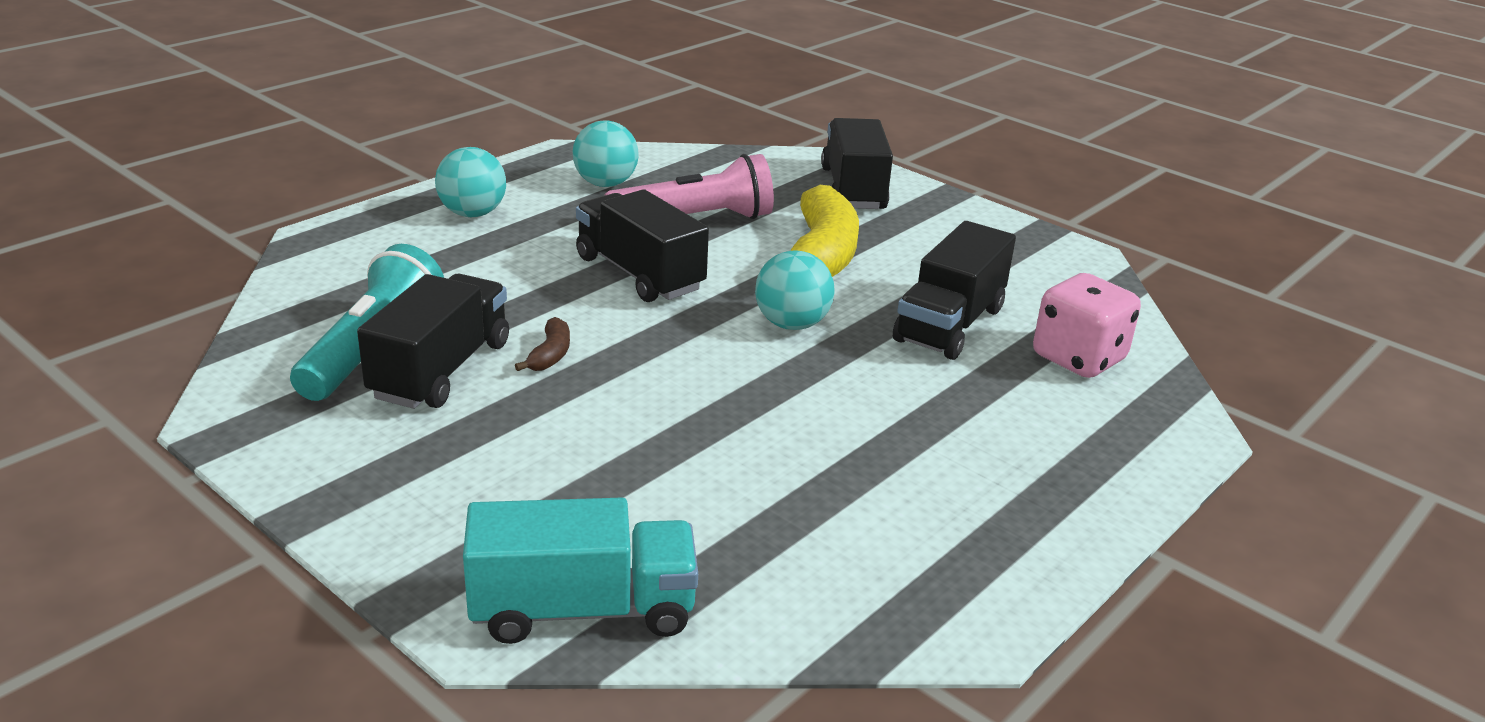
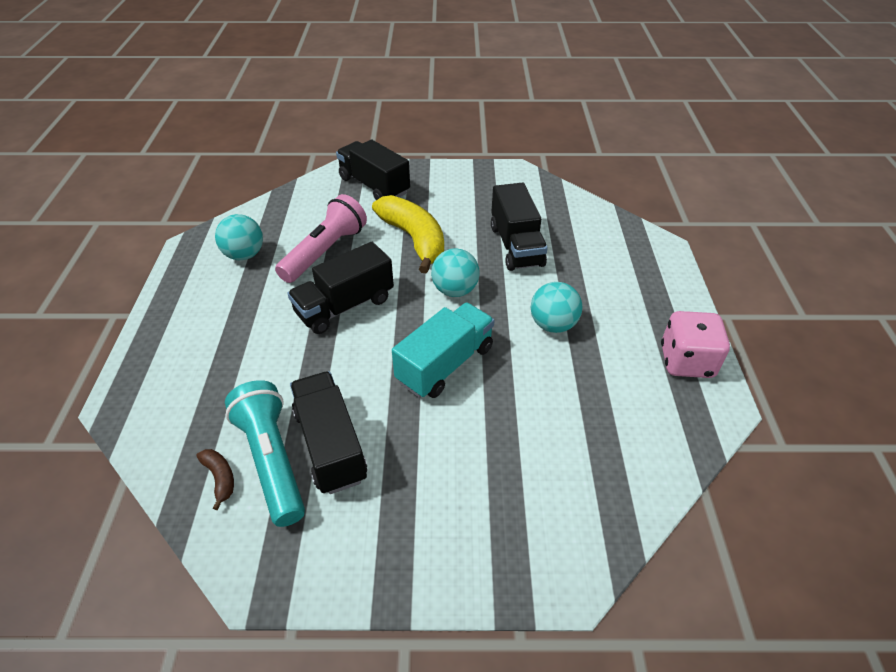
camera: 40 degrees left, 15 degrees up
(472, 213) = (195, 323): turquoise ball -> turquoise ball (553, 325)
(550, 354) = (372, 391): brown banana -> brown banana (220, 478)
(583, 610) = (590, 531): turquoise truck -> turquoise truck (445, 364)
(639, 274) = (344, 306): black truck -> black truck turned 45 degrees counterclockwise
(1078, 358) = (583, 232): pink dice -> pink dice (686, 362)

